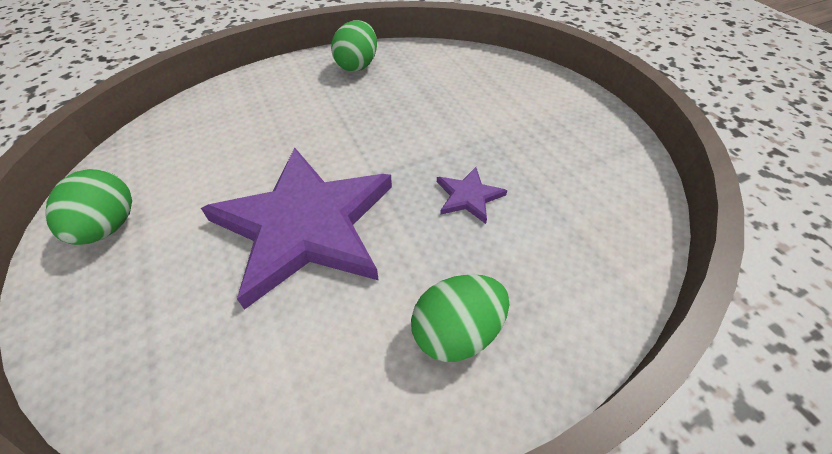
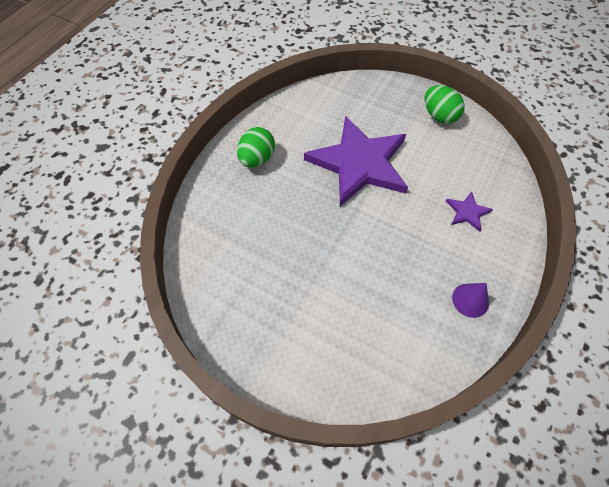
camera: 145 degrees right, 10 degrees up
(357, 65) = (470, 300): green egg -> purple cone
(468, 196) = (295, 224): purple star -> purple star (467, 212)

